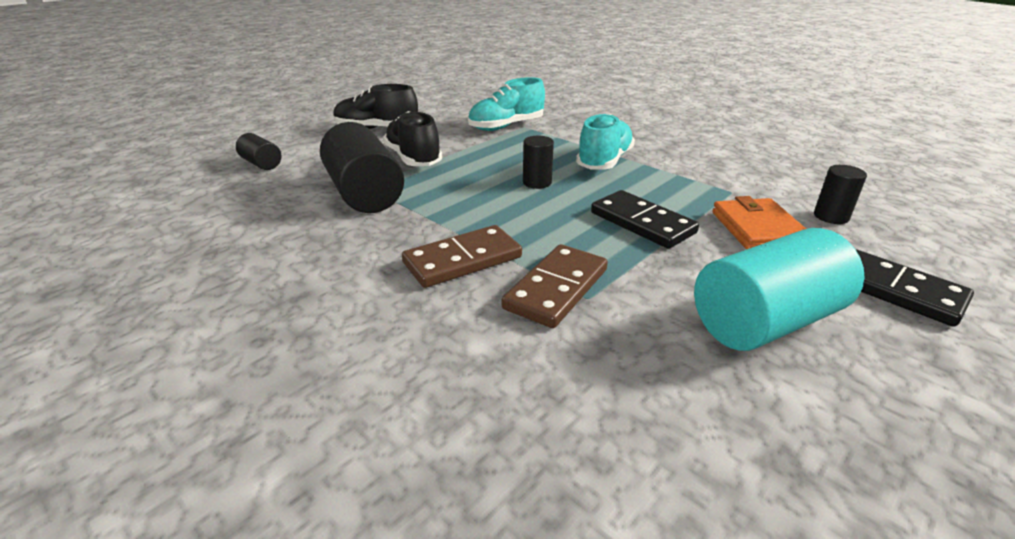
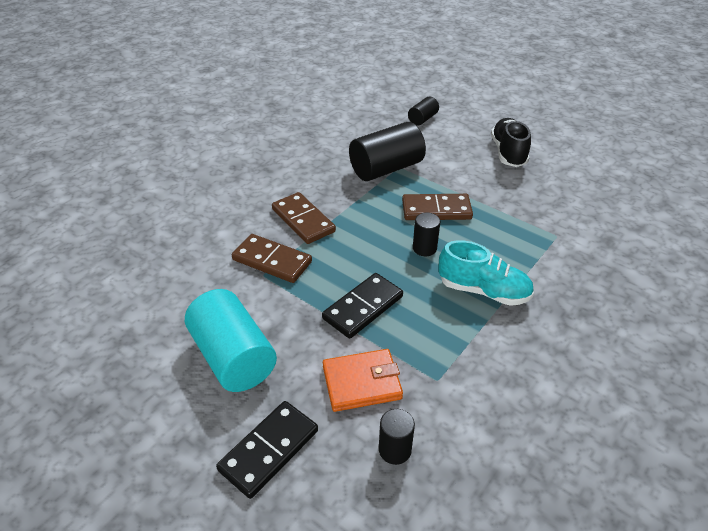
camera: 85 degrees right, 10 degrees up
(413, 158) = (453, 180): black shoe -> none
(467, 171) = (436, 210): none -> brown domino
(506, 126) = (550, 224): turquoise shoe -> none

